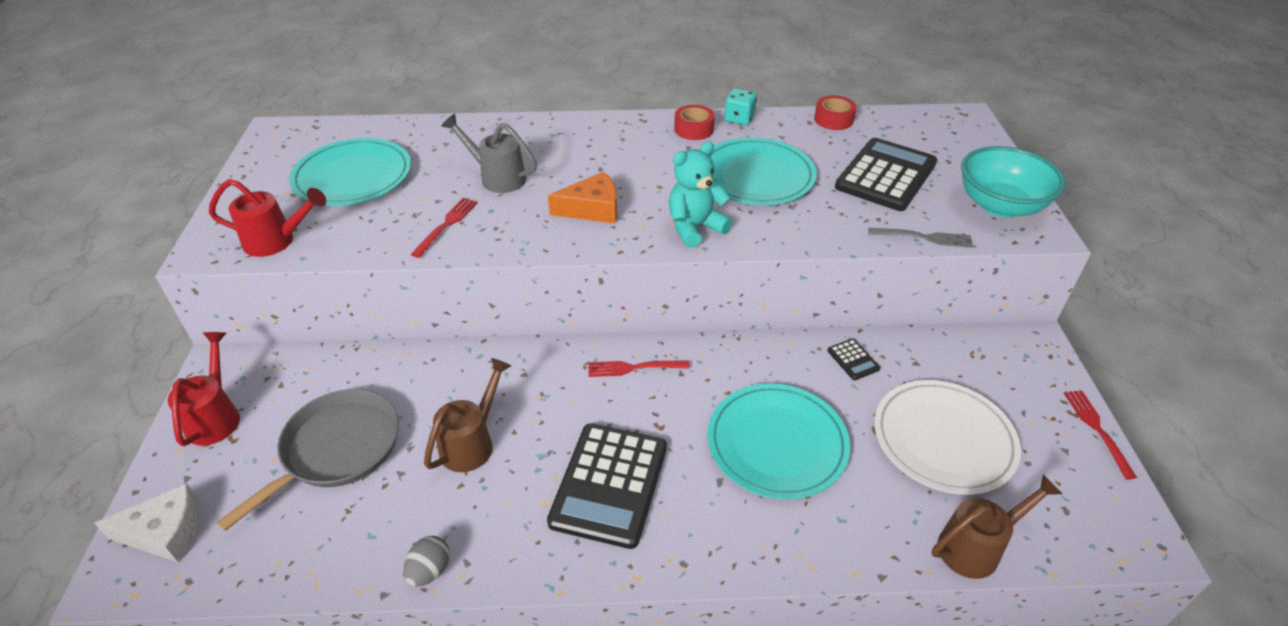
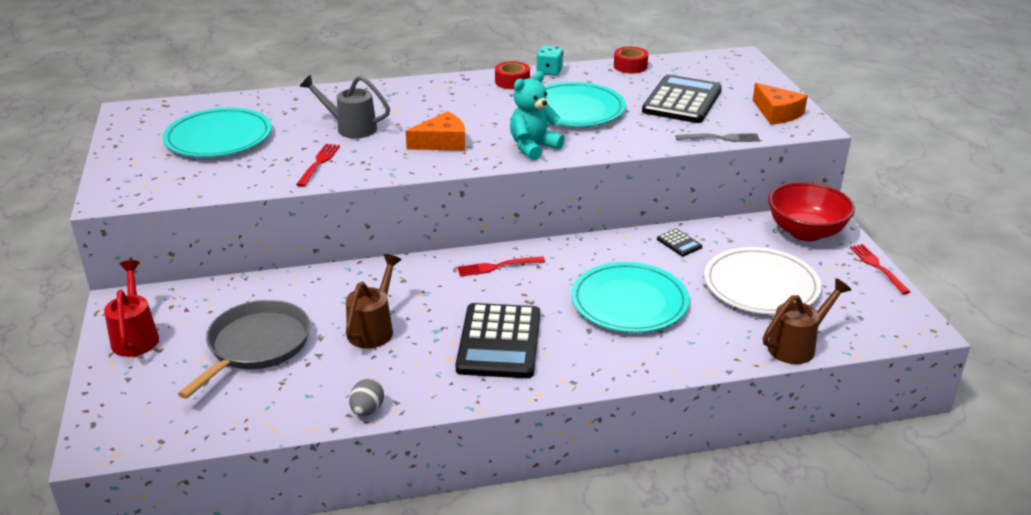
camera: 10 degrees left, 10 degrees down
(165, 532) = (125, 414): white cheese -> none
(276, 241) = (170, 187): red watering can -> none
(1000, 206) = (777, 113): turquoise bowl -> orange cheese
(1011, 361) = (805, 232): none -> red bowl

